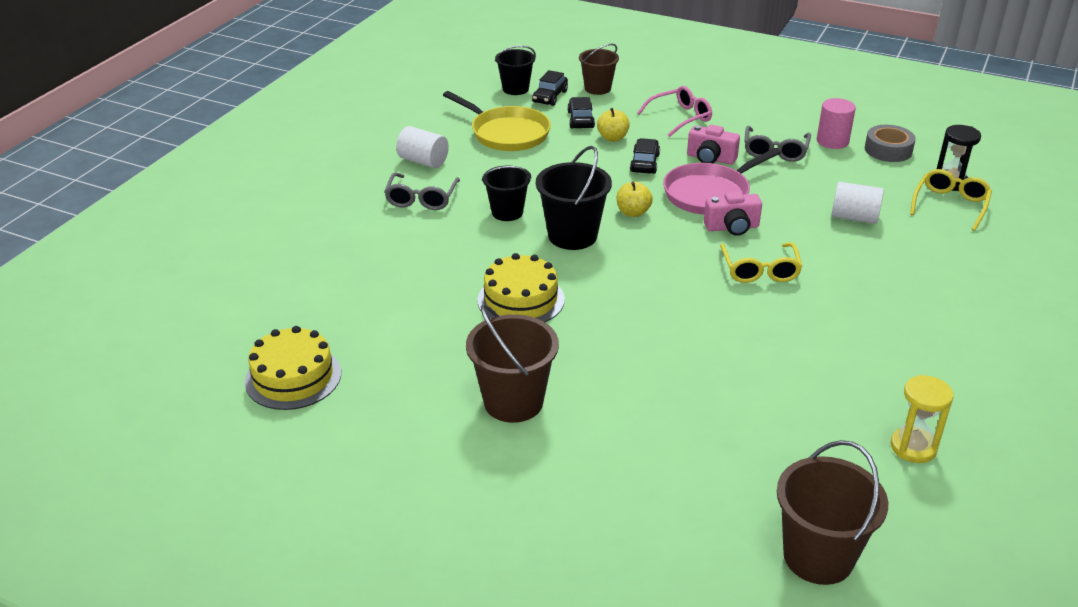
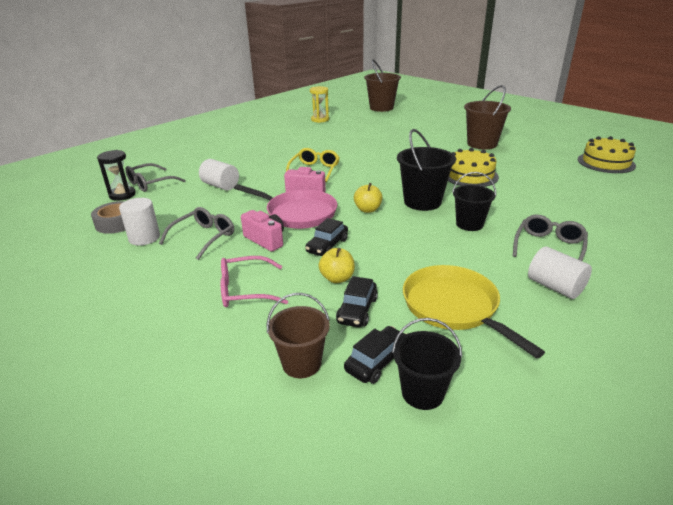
camera: 160 degrees left, 5 degrees down
(710, 193) = (297, 213): pink pan -> pink pan turned 45 degrees clockwise
(832, 141) = (144, 238): pink cylinder -> white cylinder
(950, 205) = (150, 183): yellow glasses -> grey glasses

